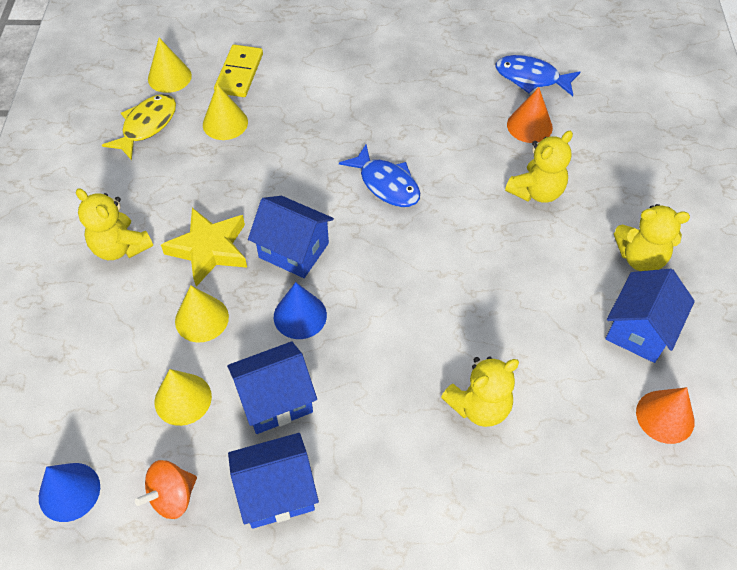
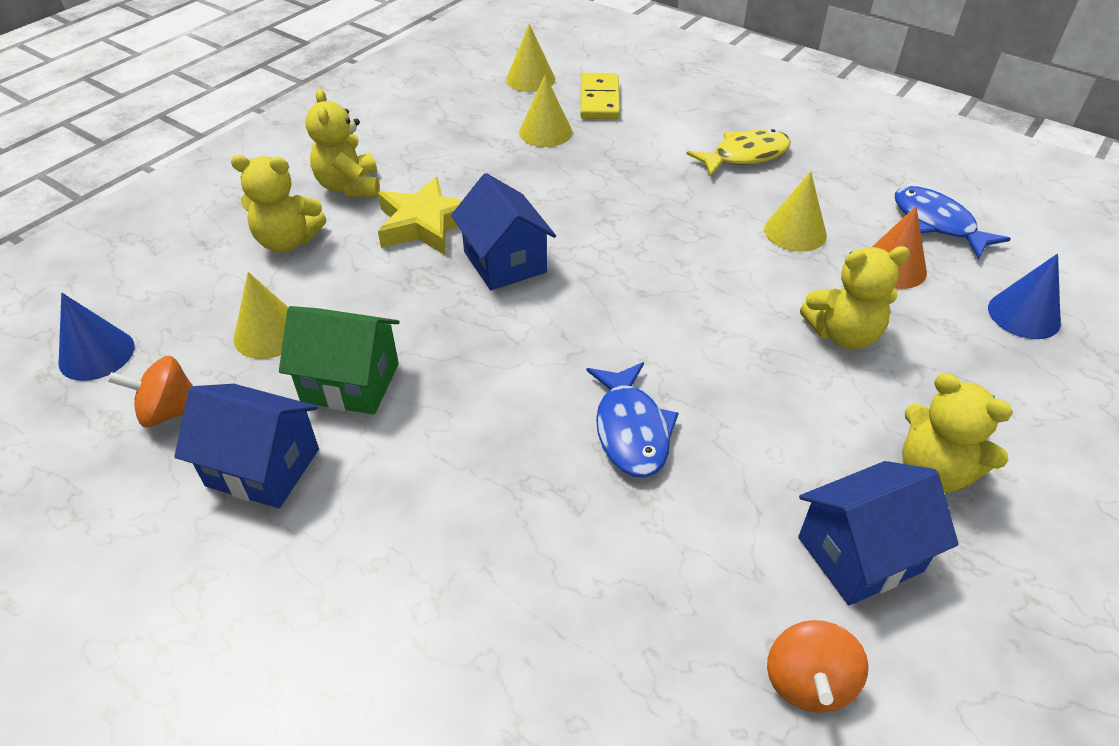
camera: 35 degrees right, 10 degrees down
(147, 126) = (471, 107): yellow fish -> yellow fish (745, 156)
(201, 319) = (357, 276): yellow cone -> yellow cone (795, 232)
(239, 73) = (599, 100): yellow domino -> yellow domino turned 45 degrees counterclockwise
(275, 400) = (350, 382): blue house -> green house
(300, 316) = (452, 321): blue cone -> blue cone (1023, 315)
(386, 184) = (662, 249): blue fish -> blue fish (631, 430)
(479, 406) = (561, 516): yellow teddy bear -> yellow teddy bear (288, 241)
(665, 416) = (808, 682): orange cone -> orange spinning top

